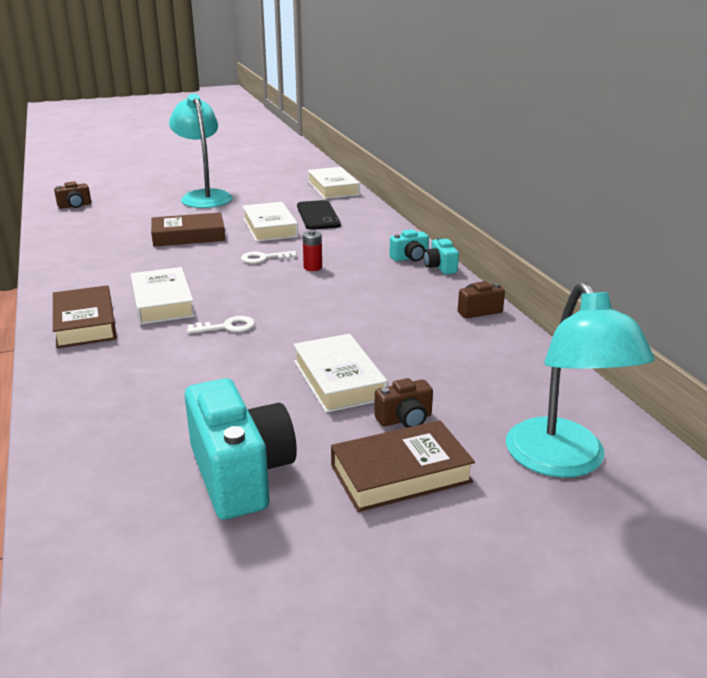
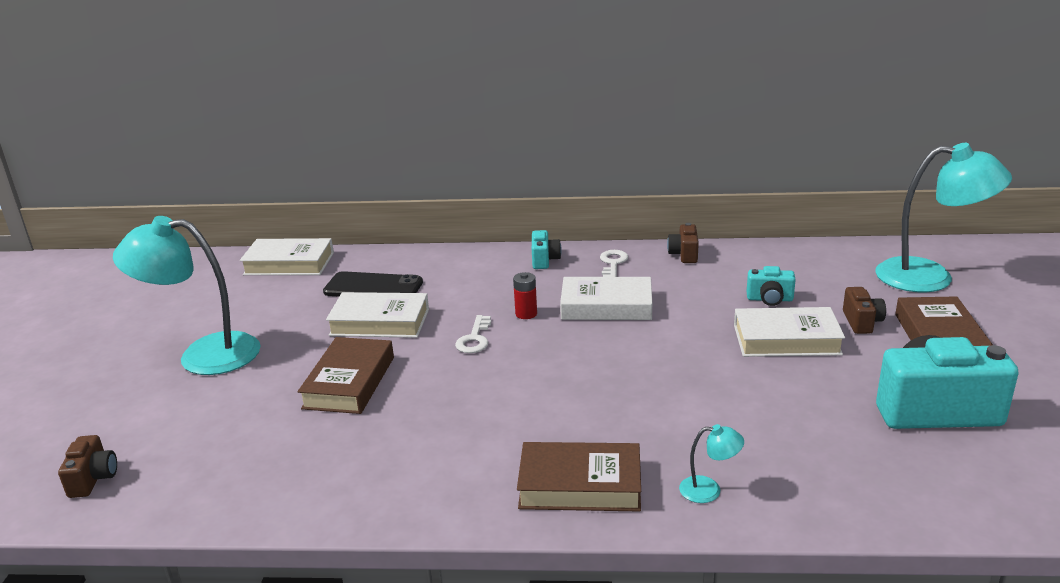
camera: 65 degrees left, 0 degrees up
(85, 370) = (709, 490): none -> turquoise lamp
(162, 302) = (554, 421): white book -> white book (606, 306)
(227, 327) = (647, 384): white key -> white key (613, 263)
(440, 267) = (579, 251): turquoise camera -> turquoise camera (769, 299)

